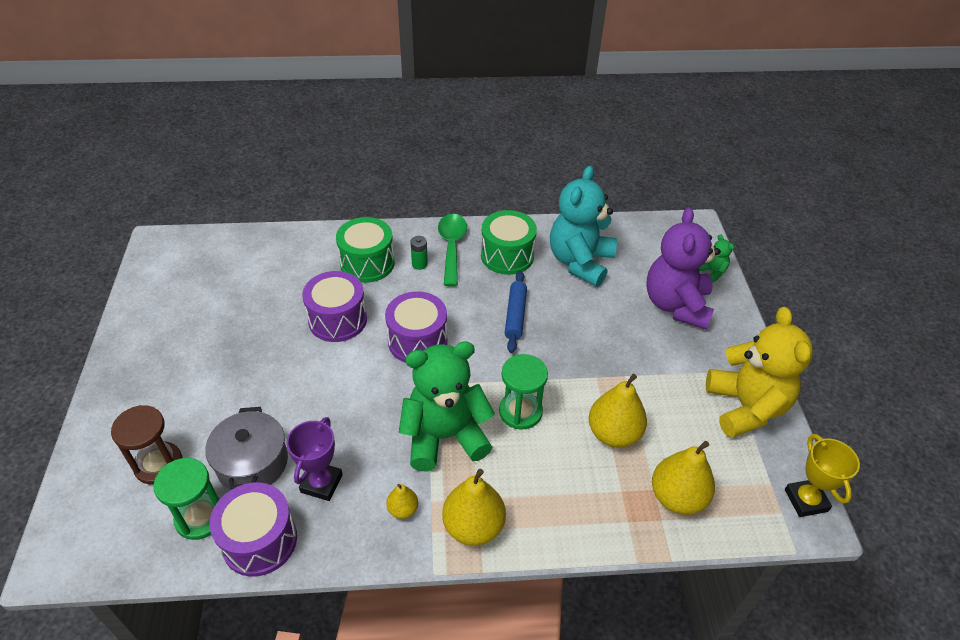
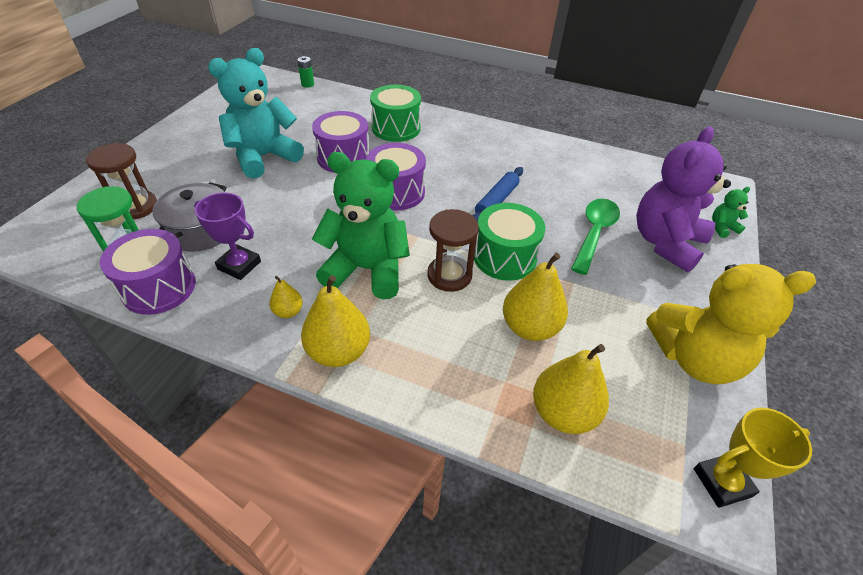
camera: 25 degrees right, 0 degrees up
(321, 483) = (239, 265): purple trophy -> purple trophy turned 75 degrees clockwise
(419, 264) = (438, 141): green battery -> green battery (307, 84)
(452, 247) = (474, 137): green spoon -> green spoon (594, 233)
(507, 256) = (519, 156): green drum -> green drum (504, 257)
(520, 412) = (449, 275): green hourglass -> brown hourglass
(580, 262) = (585, 180): turquoise teddy bear -> turquoise teddy bear (264, 157)
(712, 272) = (722, 228): green teddy bear -> green teddy bear turned 105 degrees counterclockwise
(746, 407) = (695, 358): yellow teddy bear -> yellow teddy bear turned 75 degrees clockwise
(806, 500) = (722, 482): yellow trophy -> yellow trophy turned 60 degrees clockwise

